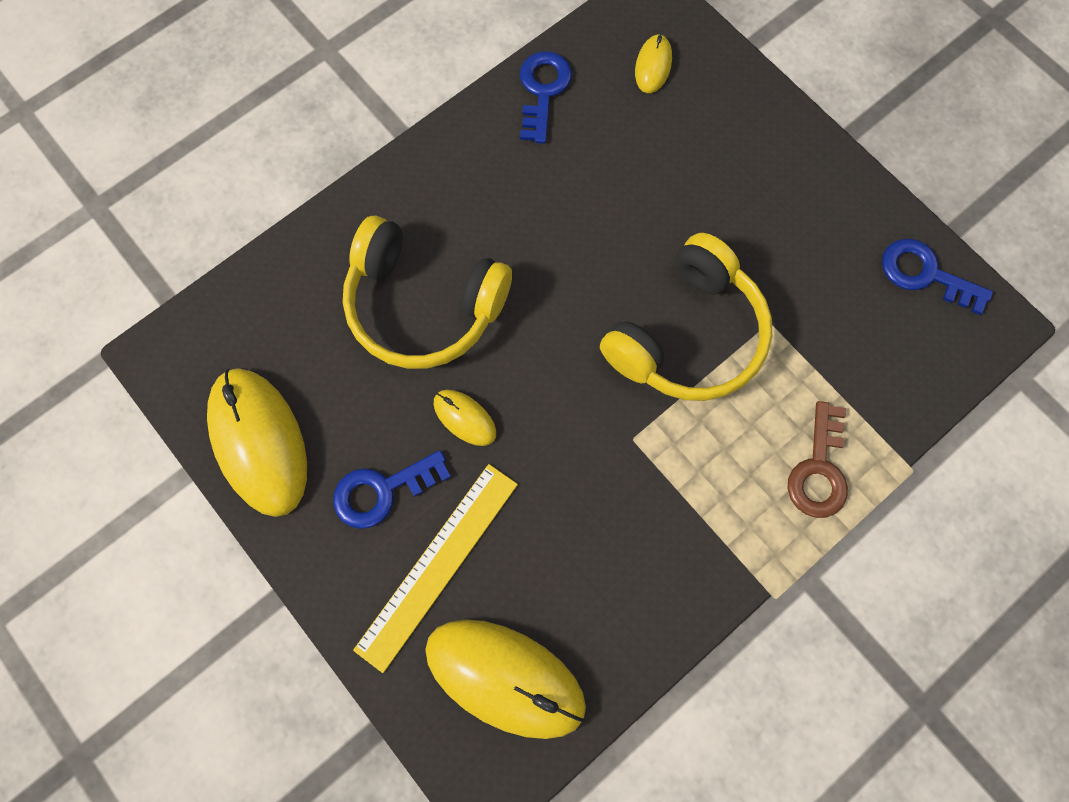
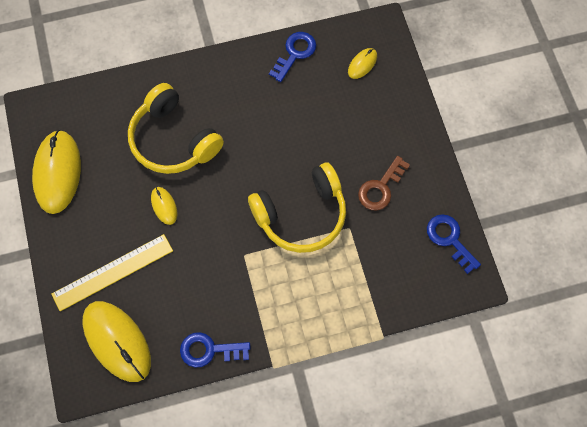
camera: 25 degrees right, 5 degrees down
(382, 491) = (105, 224): blue key -> blue key (209, 350)
(818, 469) = (332, 314): brown key -> brown key (381, 188)

